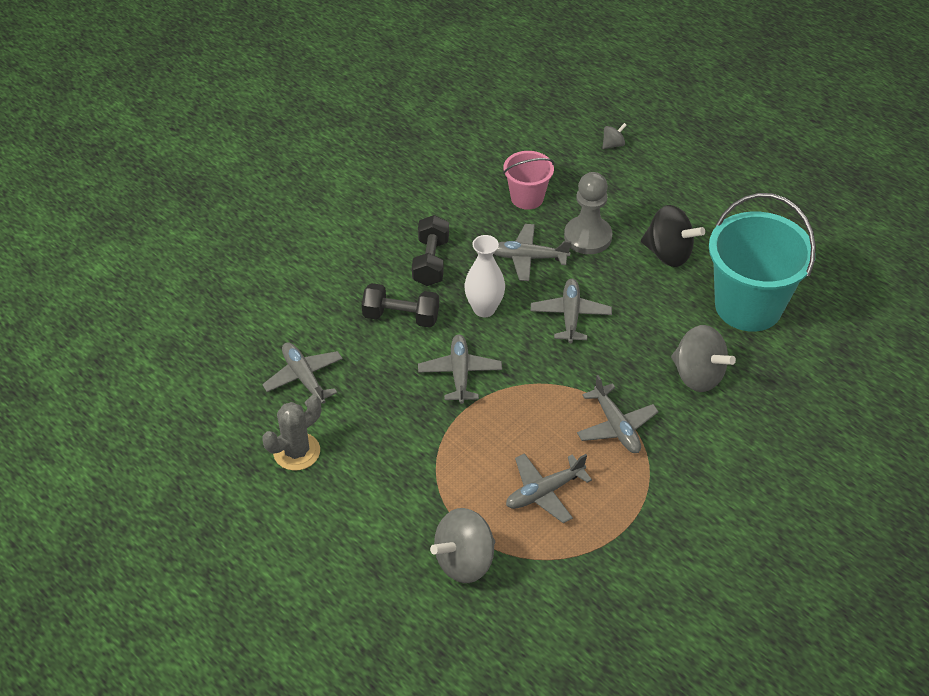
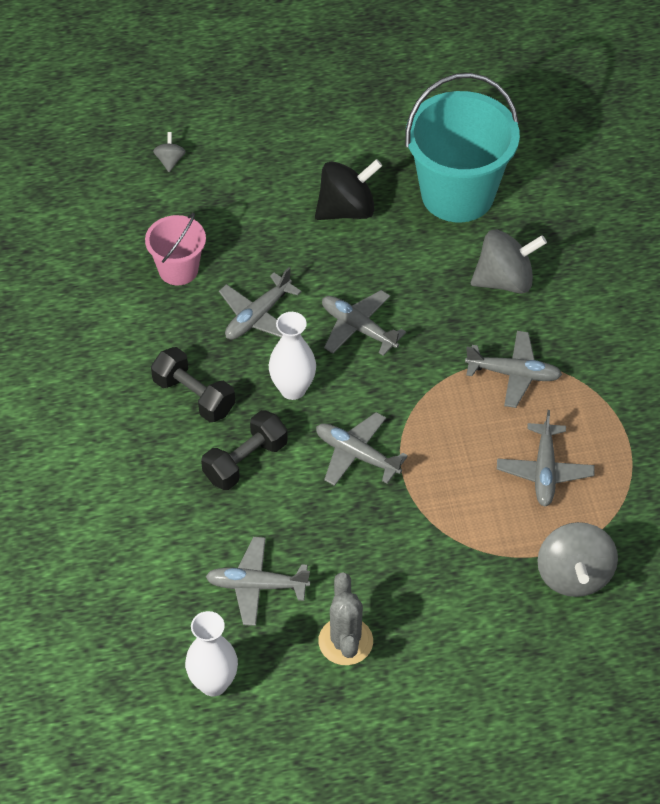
camera: 55 degrees left, 5 degrees up
(208, 397) = (213, 683): none -> white vase
(587, 237) = (272, 255): grey pawn -> none

